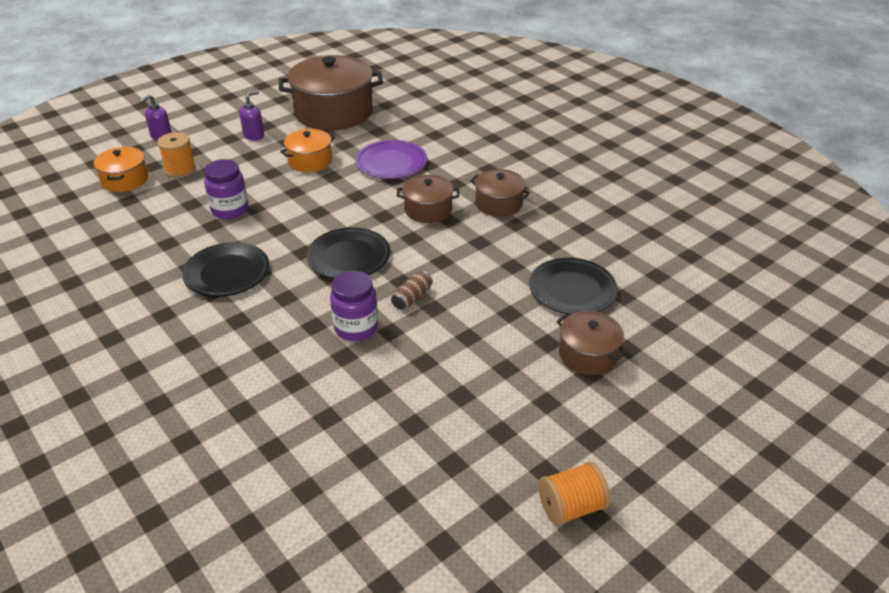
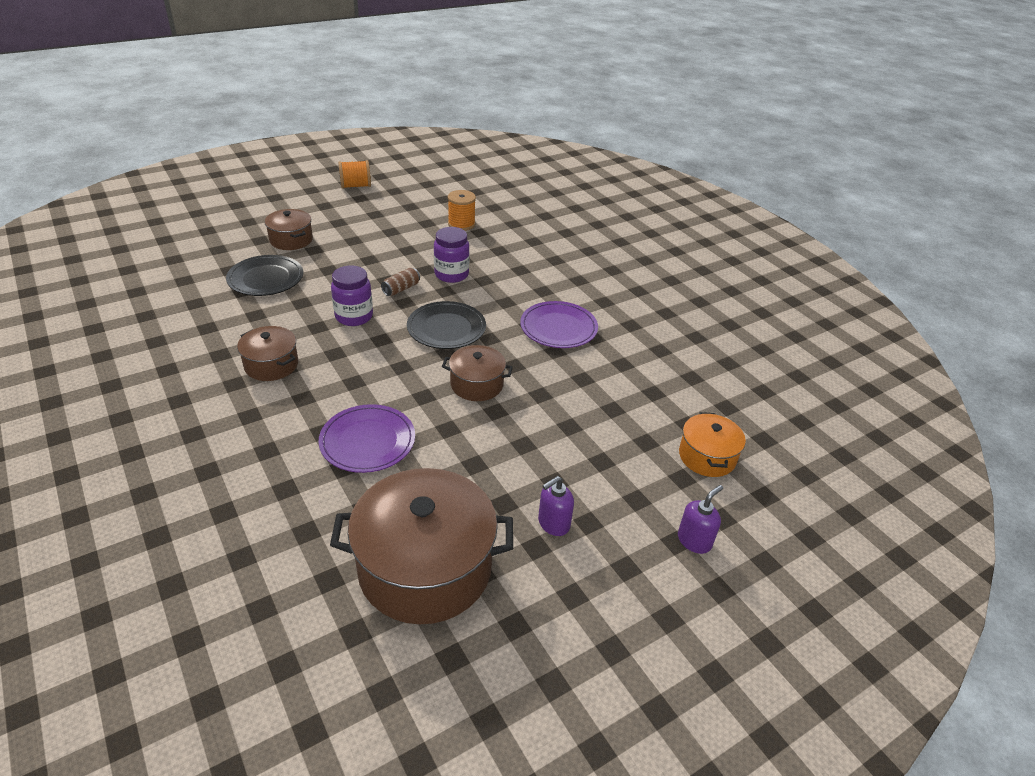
camera: 175 degrees left, 0 degrees up
(180, 170) = (642, 465): orange spool -> orange spool (461, 224)
(227, 273) = (558, 328): black plate -> purple plate
(230, 210) = (567, 395): purple jar -> purple jar (354, 316)
(310, 161) = (473, 459): orange pot -> none
(428, 210) = (351, 367): brown pot -> brown pot (477, 384)

